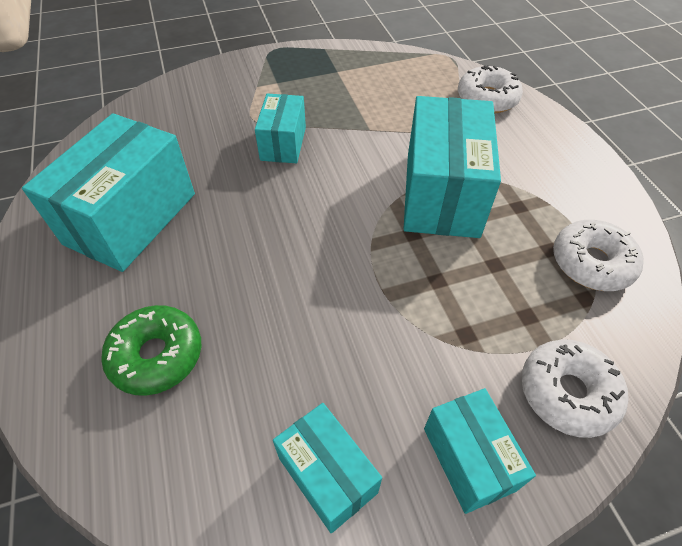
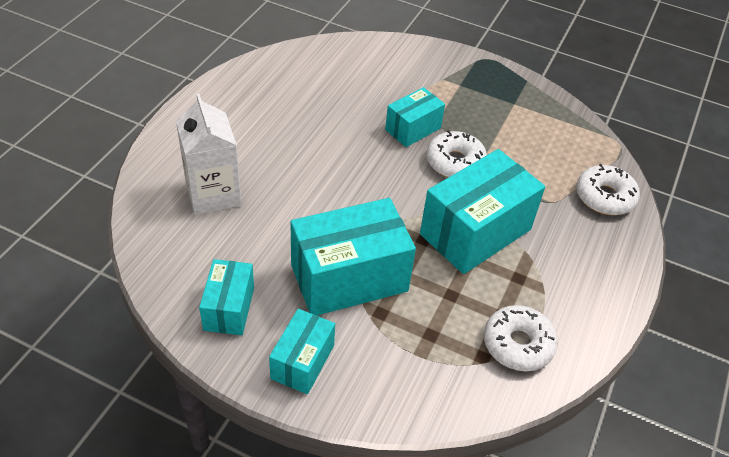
camera: 40 degrees right, 5 degrees down
(131, 218) = (275, 114): turquoise box -> turquoise box (349, 278)
(157, 355) = (213, 194): green donut -> white carton
(567, 392) = (397, 384): white donut -> white donut (455, 162)

